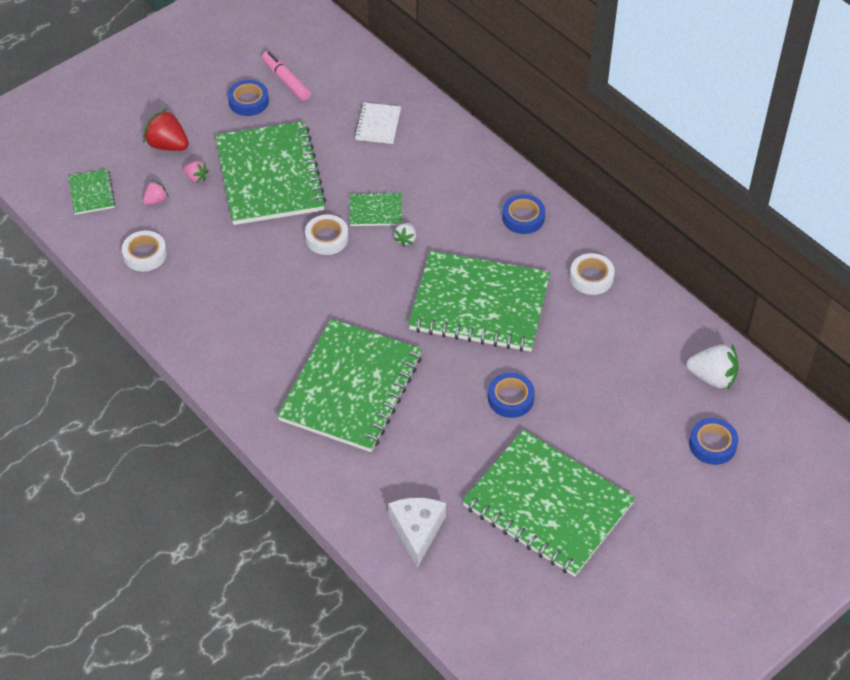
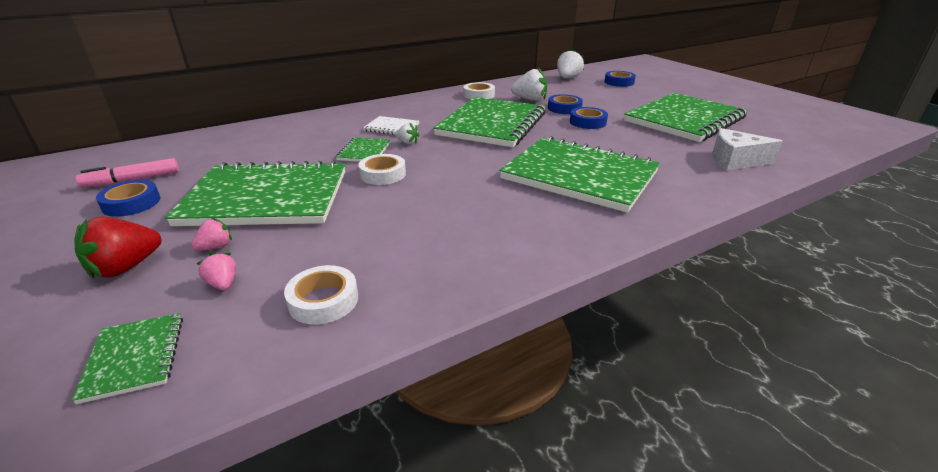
camera: 80 degrees left, 20 degrees down
(92, 193) = (134, 357): green notebook -> green notebook turned 75 degrees clockwise
(378, 124) = (257, 143): white notebook -> white notebook (391, 127)
(523, 217) = (411, 106): blue tape -> blue tape (564, 108)
(587, 335) = (530, 99): none -> white strawberry

